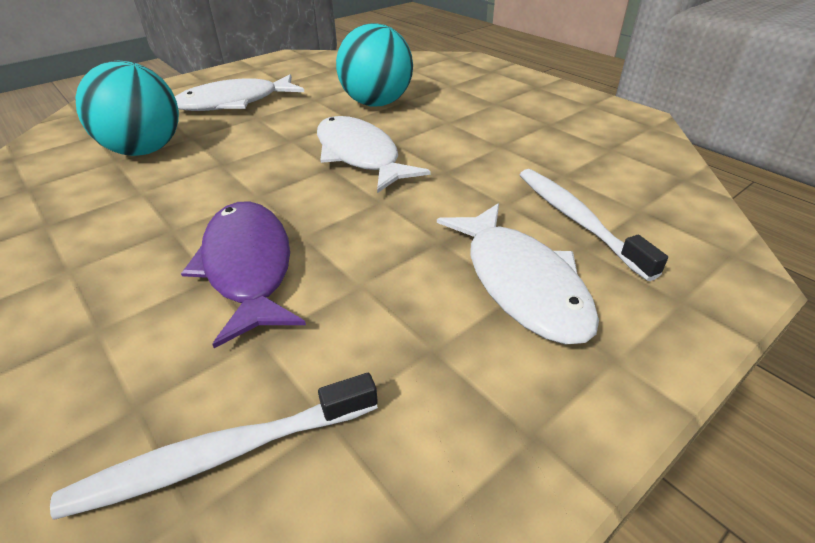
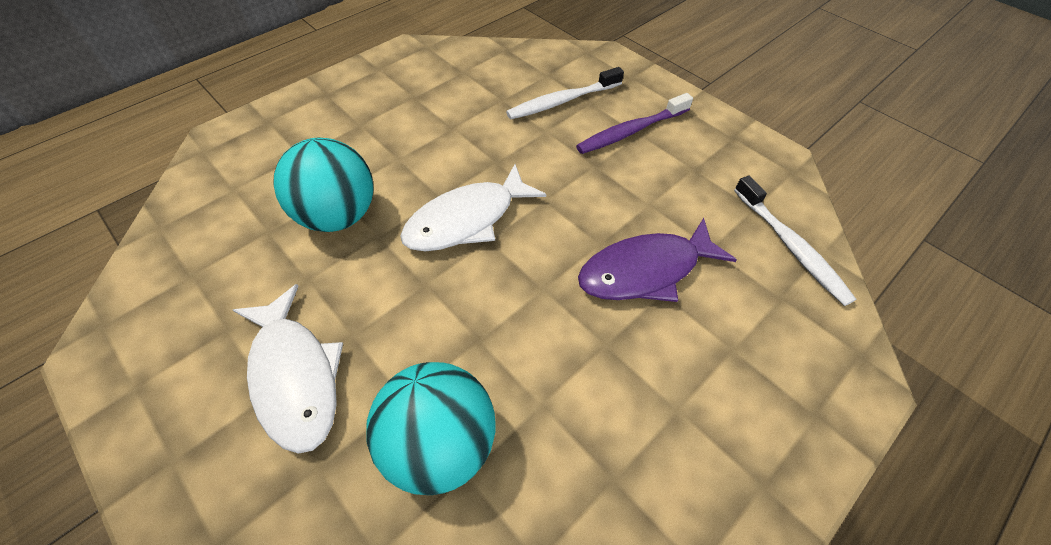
camera: 95 degrees left, 15 degrees up
(521, 283) = (631, 131): white fish -> purple toothbrush

